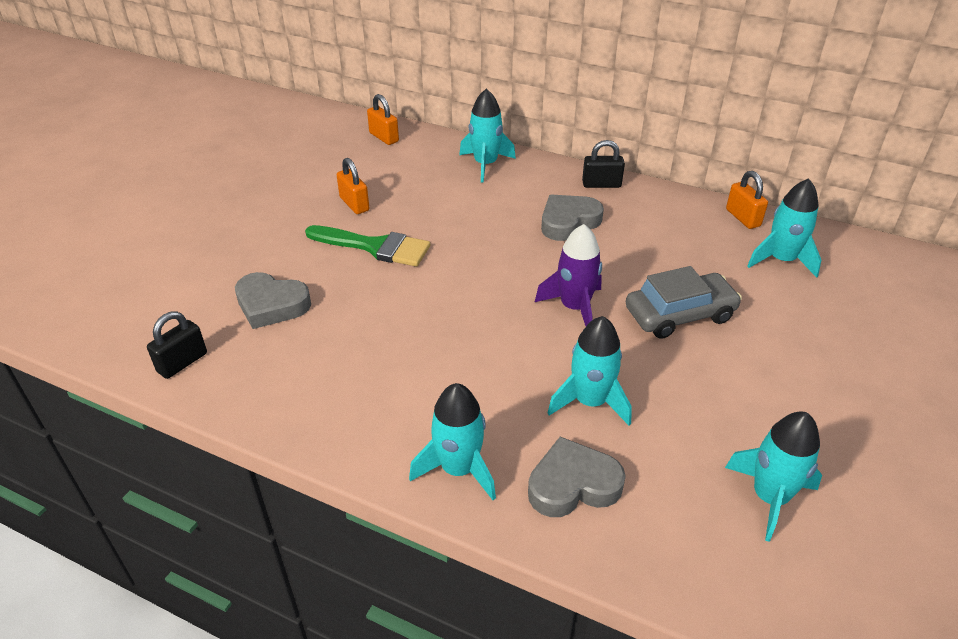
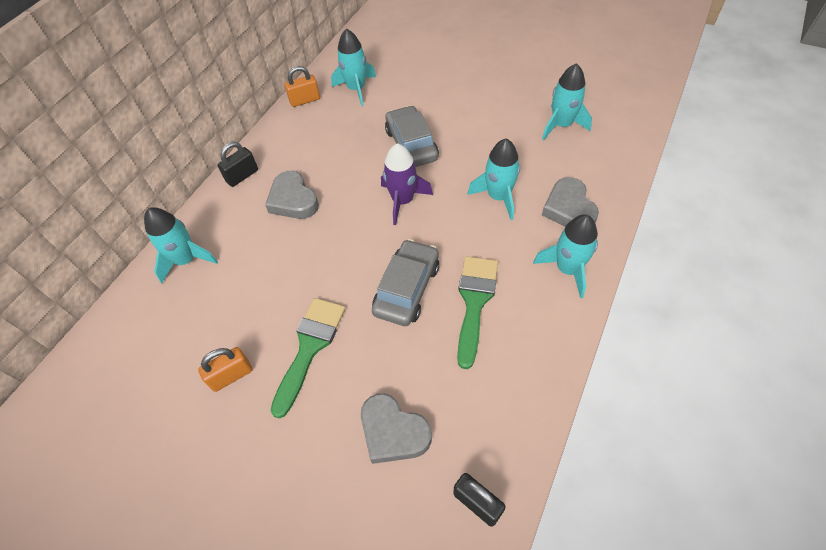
camera: 85 degrees left, 15 degrees up
(271, 305) = (393, 432): grey heart -> grey heart turned 105 degrees clockwise
(384, 137) = (99, 360): orange padlock -> none
(415, 369) = (474, 302): none -> green brush
(439, 312) = (407, 289): none -> grey car
(601, 184) = (242, 176): black padlock -> black padlock turned 45 degrees clockwise

